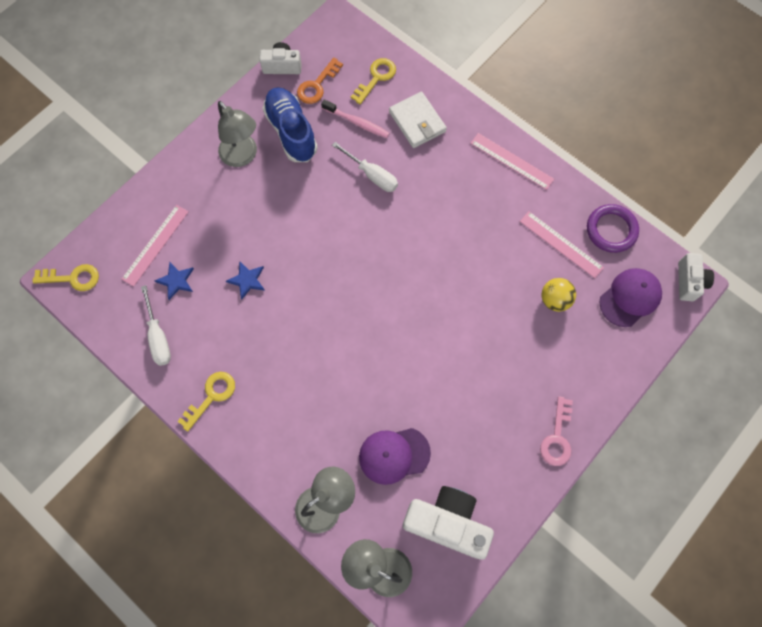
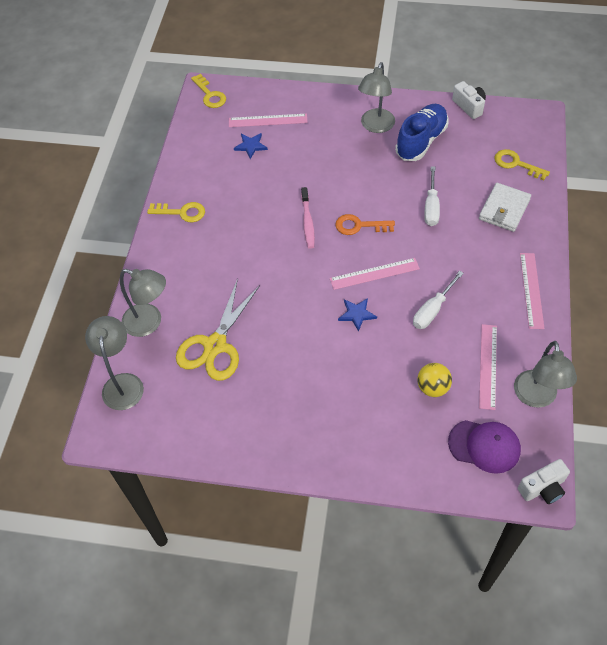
camera: 60 degrees right, 15 degrees down
(158, 337) = (203, 160): white screwdriver -> white screwdriver (432, 310)
(247, 280) = (283, 183): blue star -> blue star (357, 314)
(317, 85) = (474, 134): orange key -> orange key (359, 226)
(357, 122) = (466, 174): pink toothbrush -> pink toothbrush (307, 222)
(376, 78) = (516, 164): yellow key -> yellow key turned 150 degrees counterclockwise
(394, 455) = (215, 345): purple cap -> yellow scissors
(410, 269) = (374, 274): none -> pink ruler
(447, 522) = (186, 410): white camera -> none
(557, 437) = (311, 454): pink key -> none
(611, 230) = (536, 397): purple ring -> grey lamp

